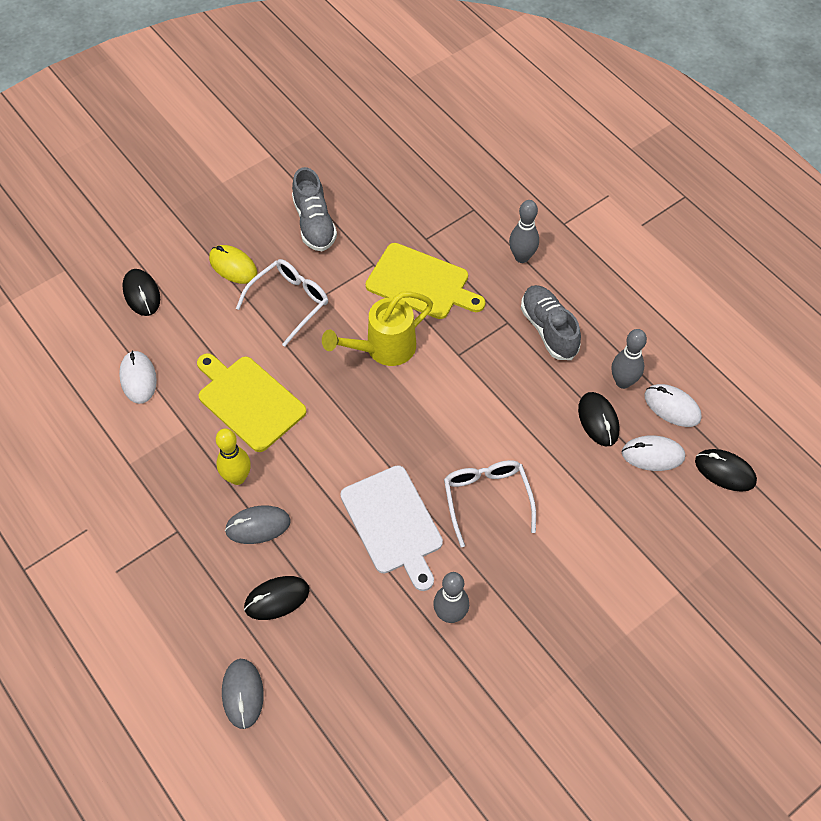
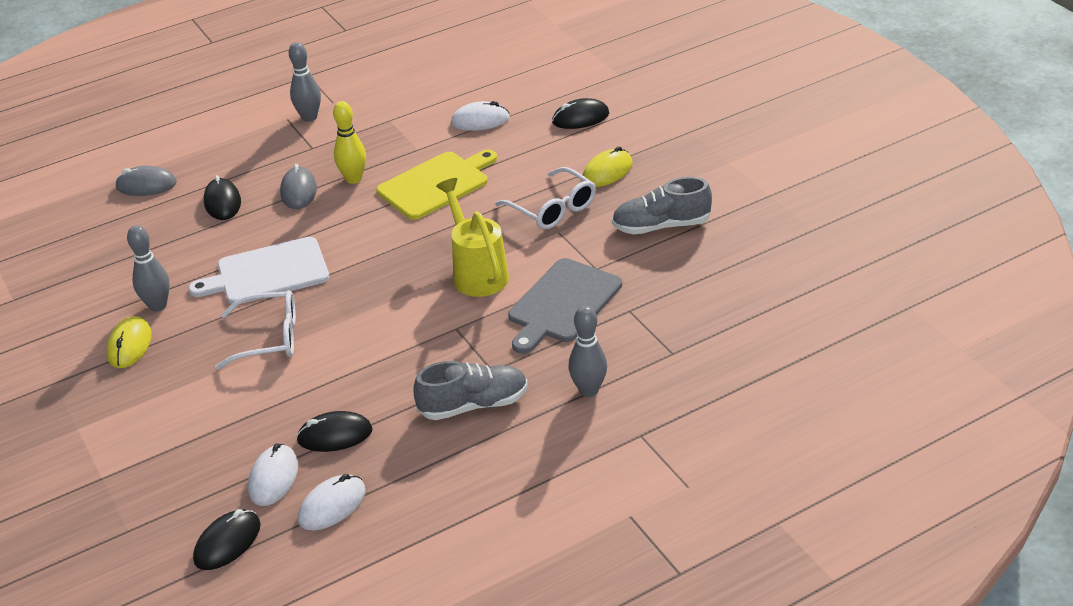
camera: 100 degrees right, 20 degrees down
(421, 283) = (562, 304): yellow cutting board -> grey cutting board
(510, 623) = (130, 345): none -> yellow mouse
(623, 382) = (381, 464): grey bowling pin -> grey bowling pin (309, 117)

